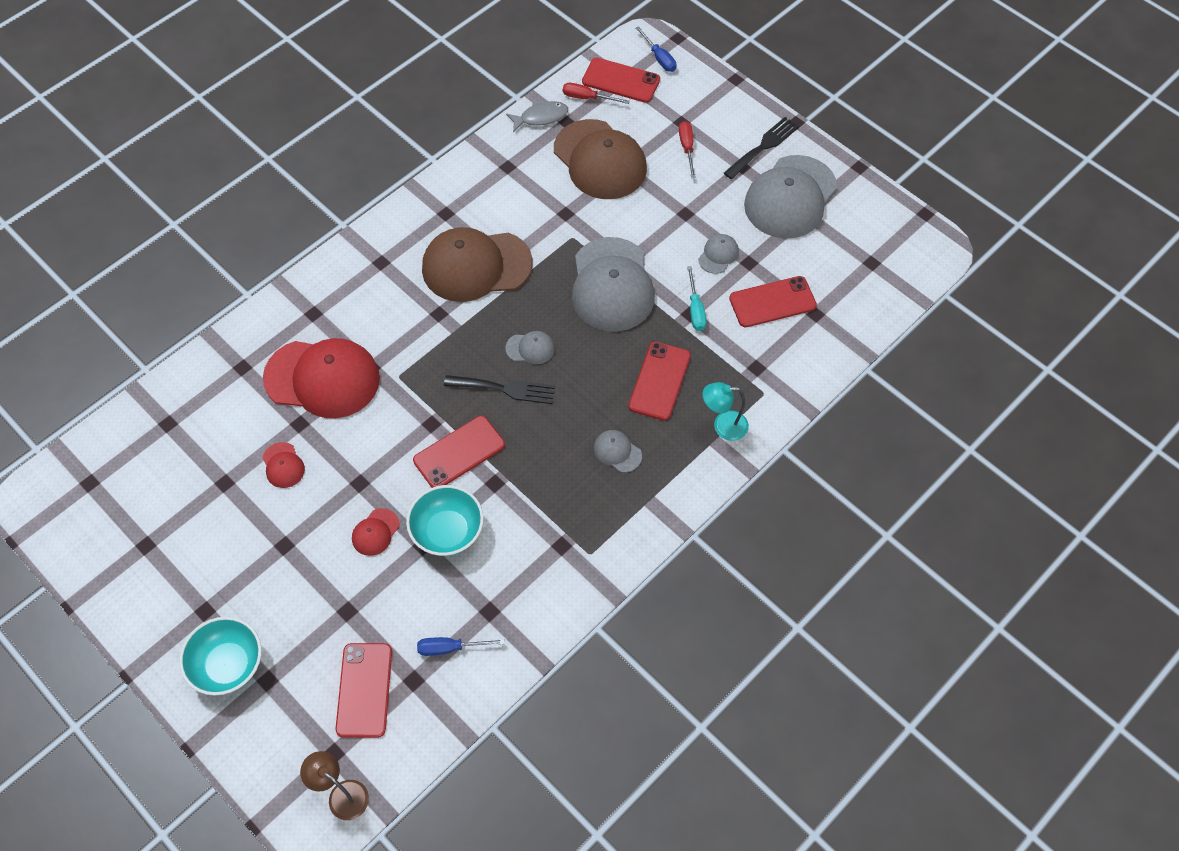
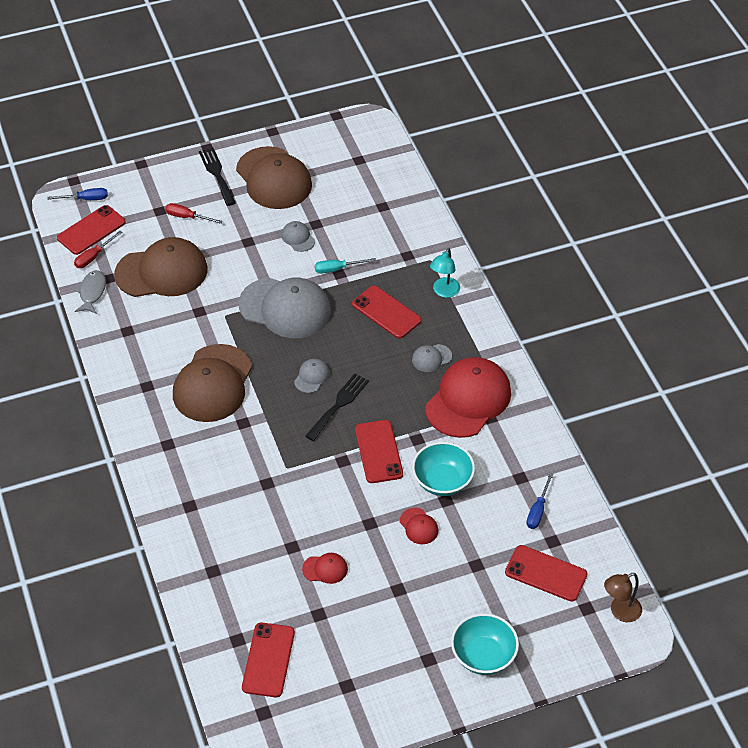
camera: 65 degrees left, 10 degrees down
(322, 378) = (258, 518): red cap -> red cap (468, 400)
(695, 309) = (337, 269): turquoise screwdriver -> turquoise screwdriver turned 150 degrees clockwise
(772, 302) = (358, 225): red phone -> red phone (268, 660)
(790, 197) = (274, 178): grey cap -> brown cap

